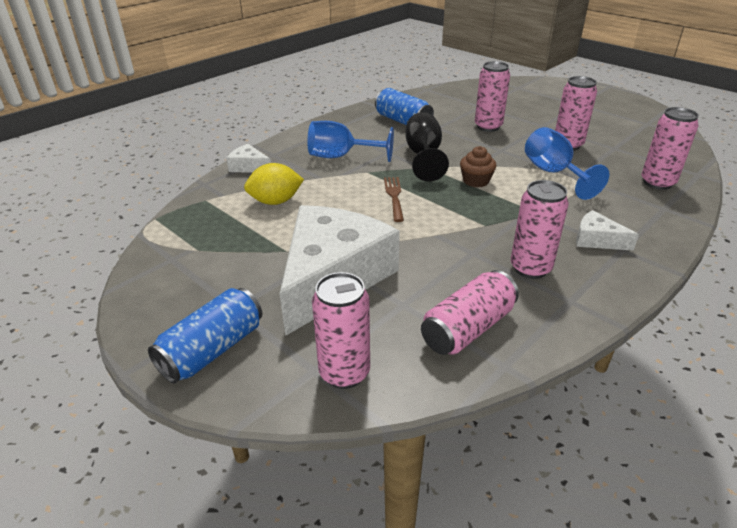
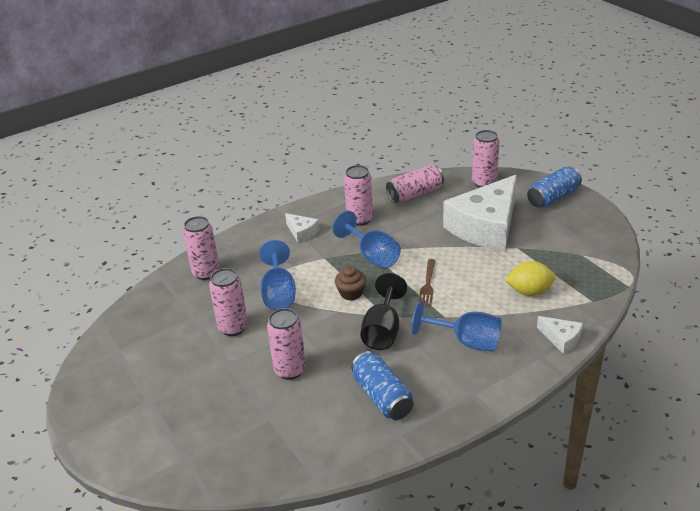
camera: 165 degrees left, 0 degrees up
(477, 220) = (372, 256): none -> blue goblet

